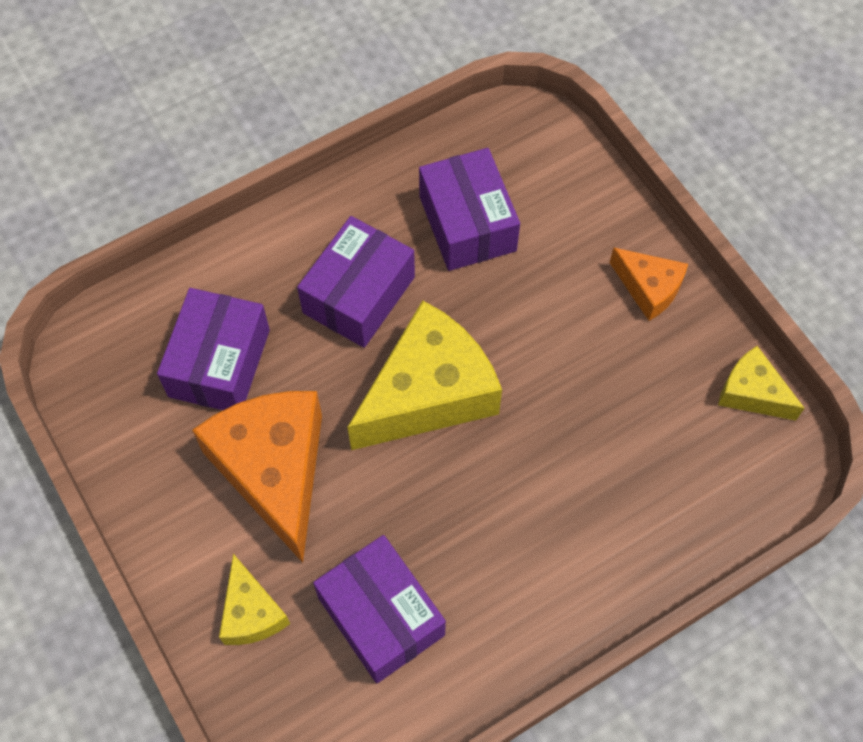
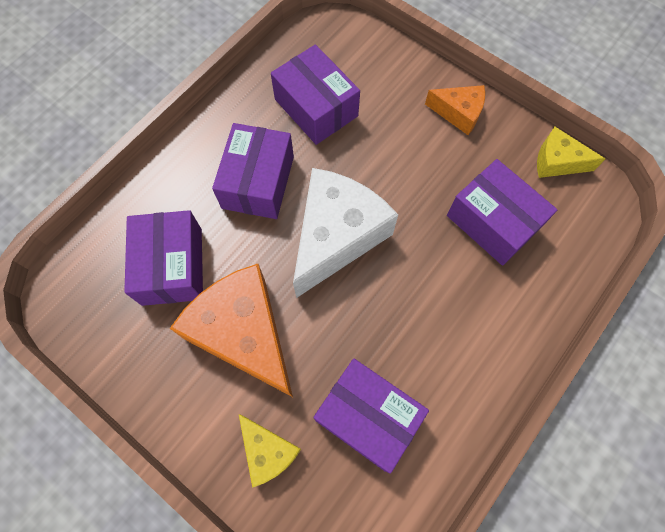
camera: 20 degrees left, 5 degrees up
(428, 393) = (336, 236): yellow cheese -> white cheese
(633, 440) = (493, 222): none -> purple box

